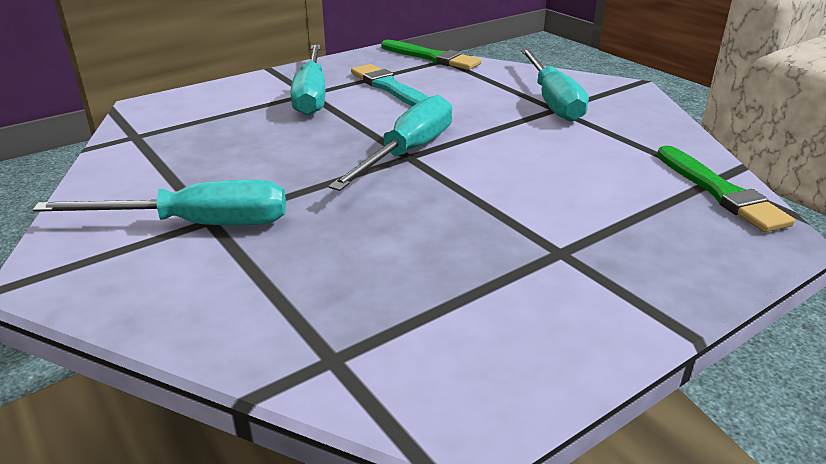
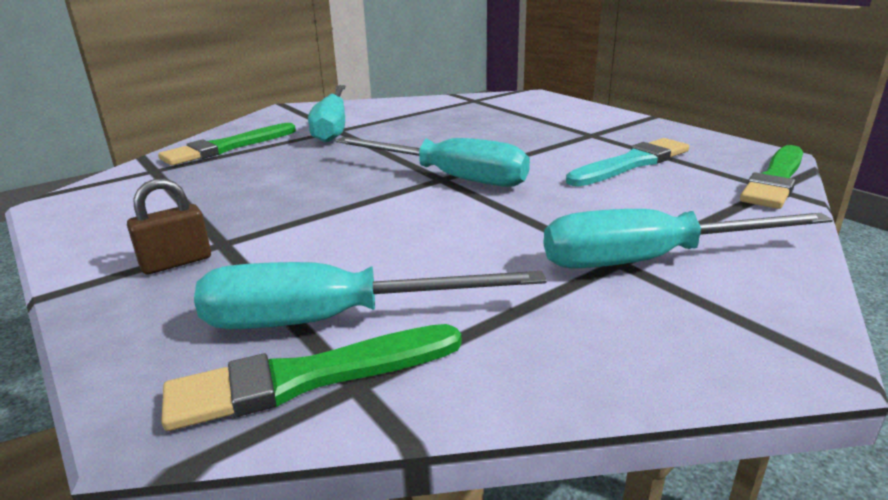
camera: 90 degrees right, 5 degrees down
(248, 304) = (227, 147): none -> green brush
(311, 96) = (584, 135): turquoise screwdriver -> turquoise screwdriver (333, 319)
(605, 269) = (176, 262): none -> brown padlock

